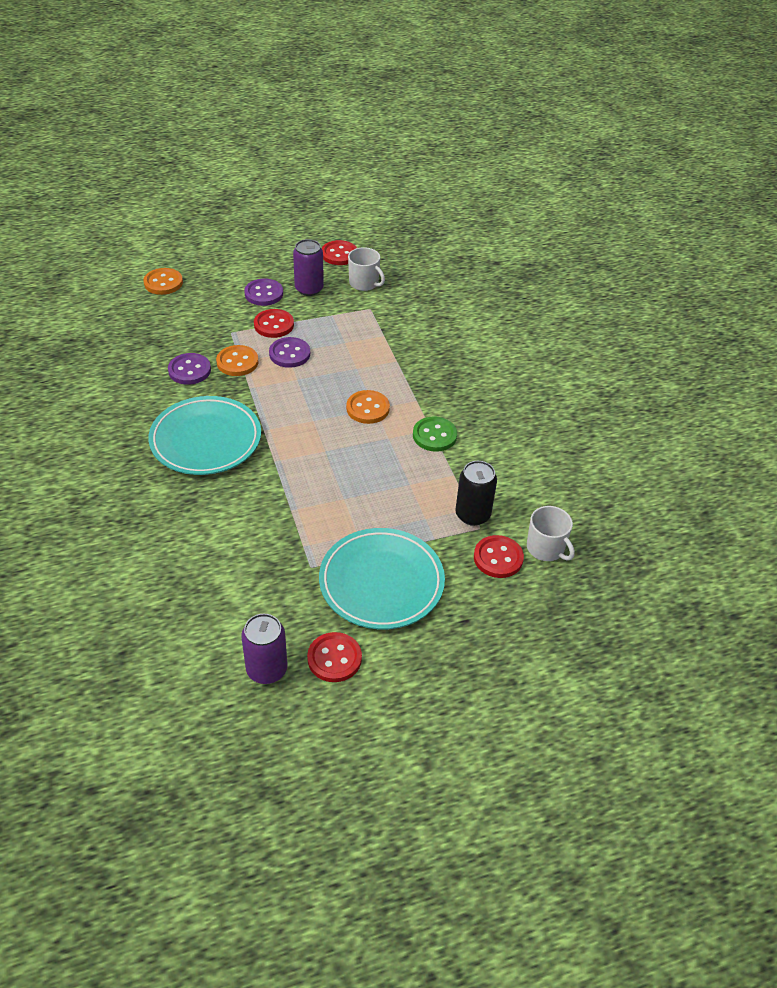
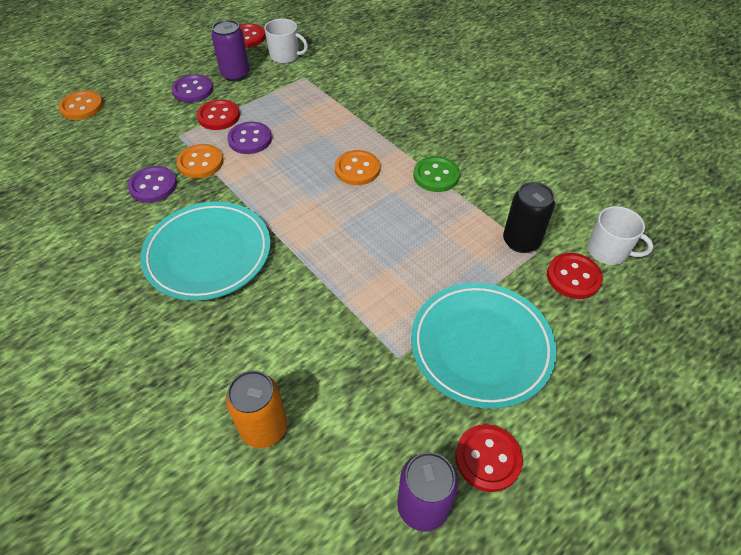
camera: 20 degrees left, 5 degrees up
(182, 578) = (264, 427): none -> orange can

